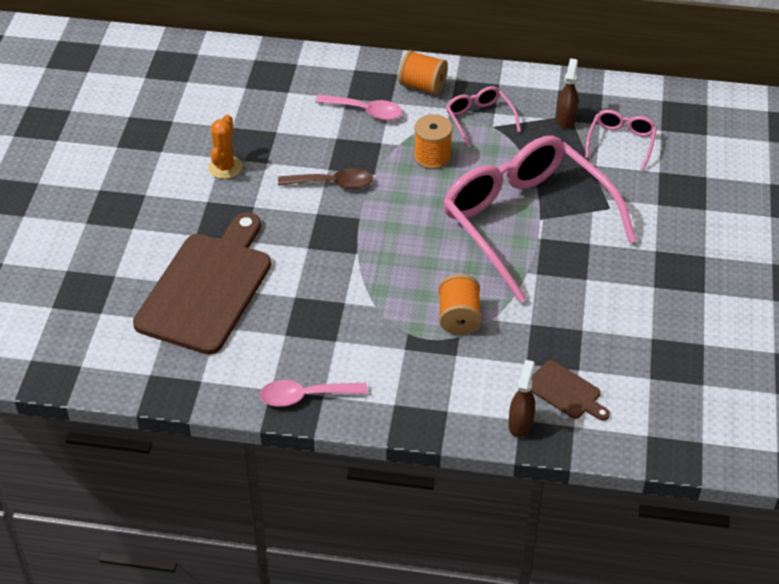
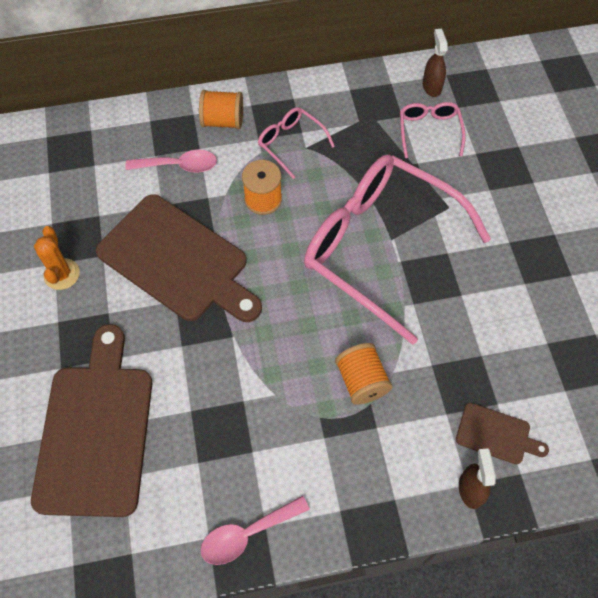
camera: 20 degrees left, 15 degrees up
(332, 184) = (177, 260): brown spoon -> brown cutting board
(565, 119) = (369, 120): brown spray bottle -> brown spray bottle (431, 87)

